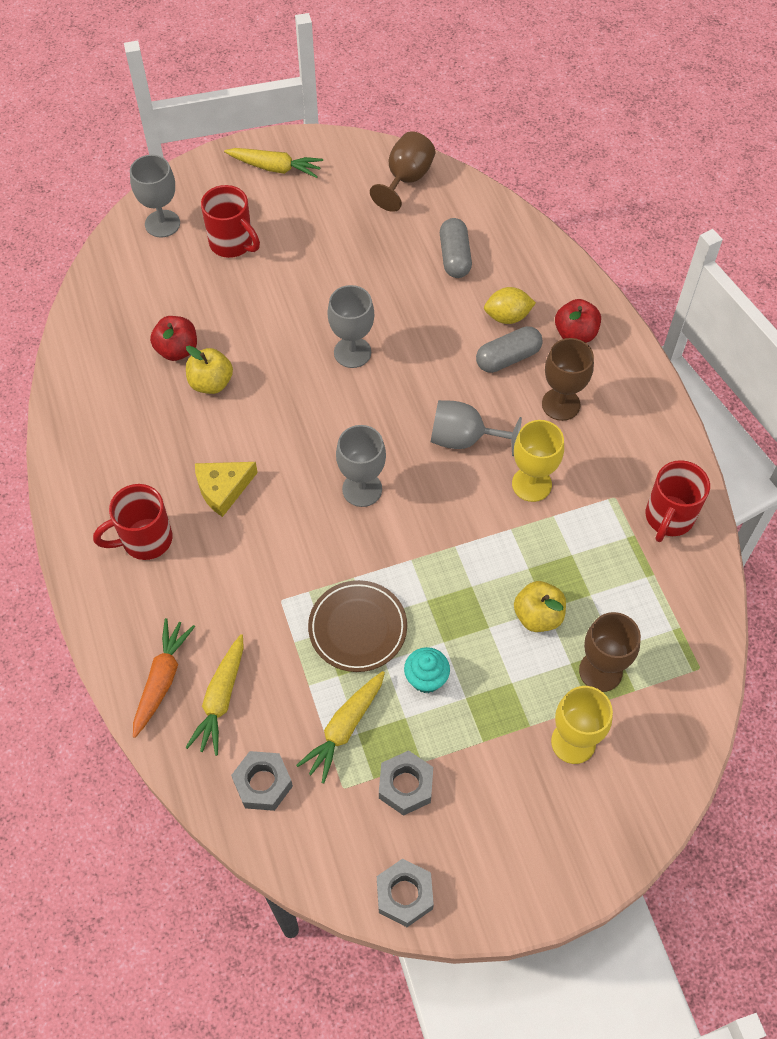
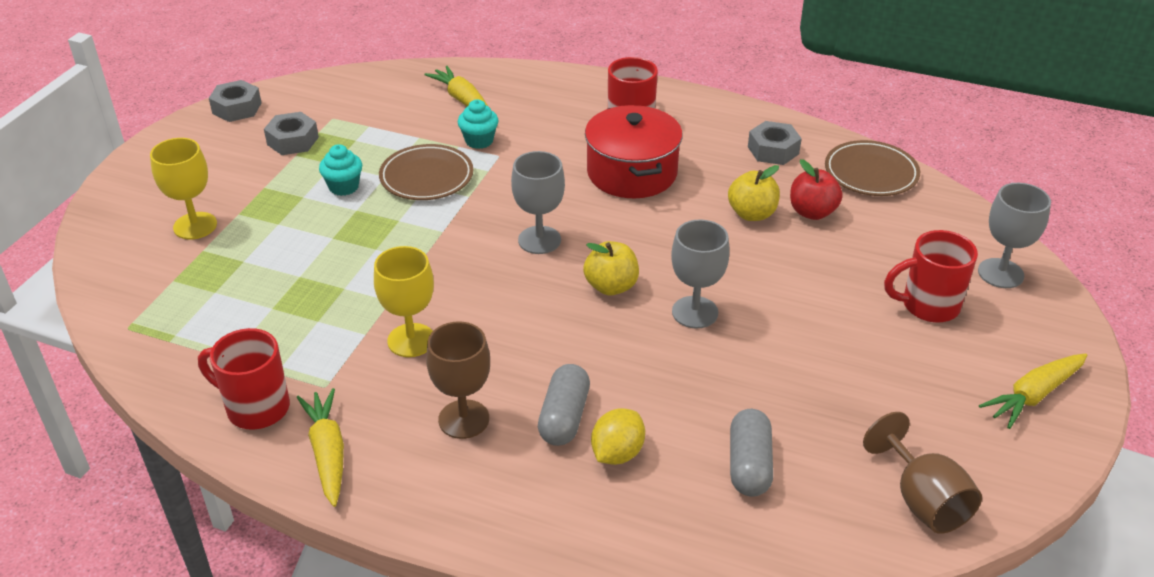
camera: 130 degrees right, 20 degrees down
(92, 341) = (871, 173): none -> brown plate
(162, 680) = (510, 85): orange carrot -> none
(223, 489) = (632, 173): yellow cheese -> red pot
(263, 784) = (384, 91): grey nut -> grey nut (773, 150)
(273, 632) = (479, 141): none -> turquoise cupcake
(345, 728) = (367, 137): yellow carrot -> yellow carrot (327, 453)
(454, 257) = (749, 465): grey capsule -> grey capsule turned 60 degrees clockwise
(464, 439) = (511, 327): grey goblet -> none
(538, 616) = (301, 267): yellow apple -> yellow apple (611, 286)
(575, 334) = (532, 495): red apple -> none
(600, 671) = (213, 272): brown goblet -> none
(668, 518) = (256, 408): red mug -> red mug turned 45 degrees counterclockwise

